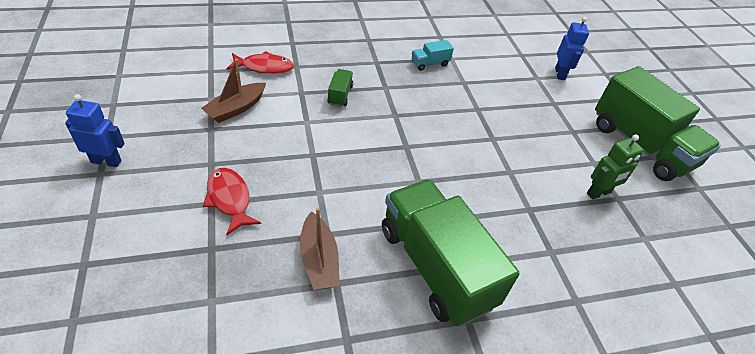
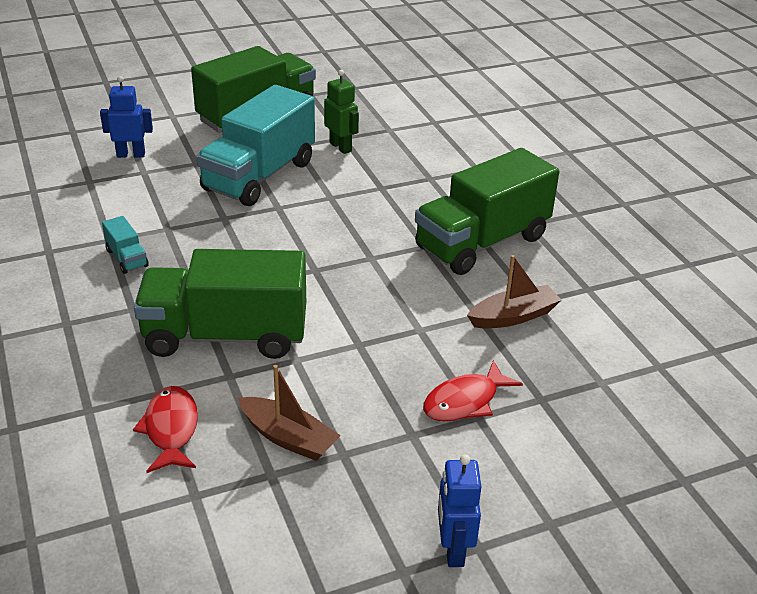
camera: 95 degrees left, 10 degrees down
(340, 95) = (226, 336): green truck -> green truck, size x2.48
(539, 134) = (259, 176): none -> turquoise truck

